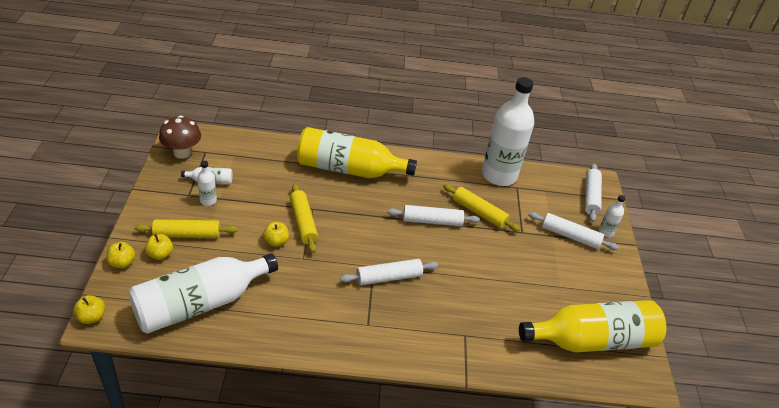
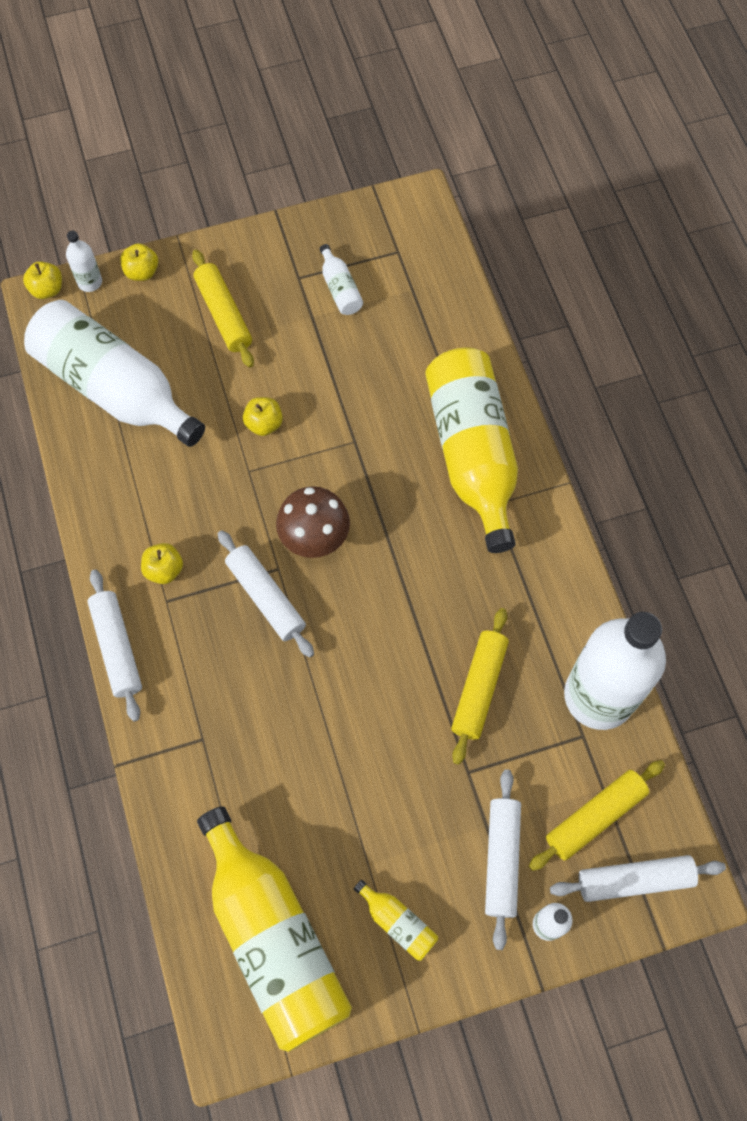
camera: 75 degrees right, 25 degrees up
(160, 254) = (175, 303): yellow apple -> yellow apple (164, 570)
(182, 152) = (379, 225): brown mushroom -> brown mushroom (314, 538)
(208, 200) = (300, 306): white bottle -> white bottle (90, 282)
(303, 222) = (319, 441): yellow rolling pin -> yellow rolling pin (595, 817)
(432, 221) = (418, 620): white rolling pin -> white rolling pin (117, 648)
(593, 285) = (398, 922): none -> yellow bottle

